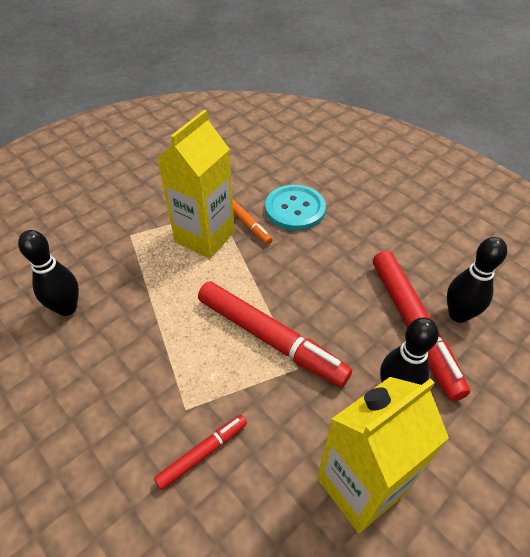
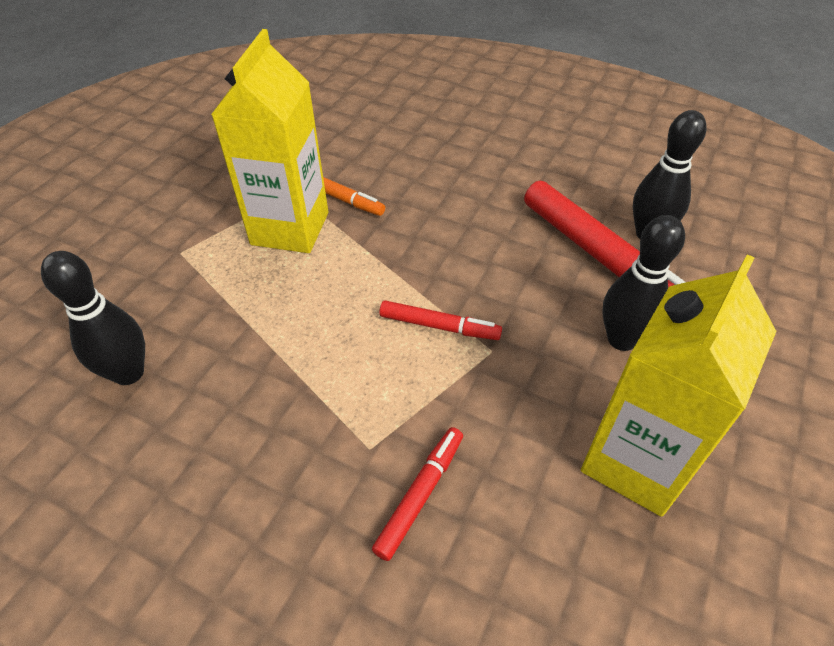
camera: 20 degrees left, 0 degrees up
(270, 338) = (439, 326): red marker -> red marker, size x0.51
(295, 209) = (395, 166): turquoise button -> none

